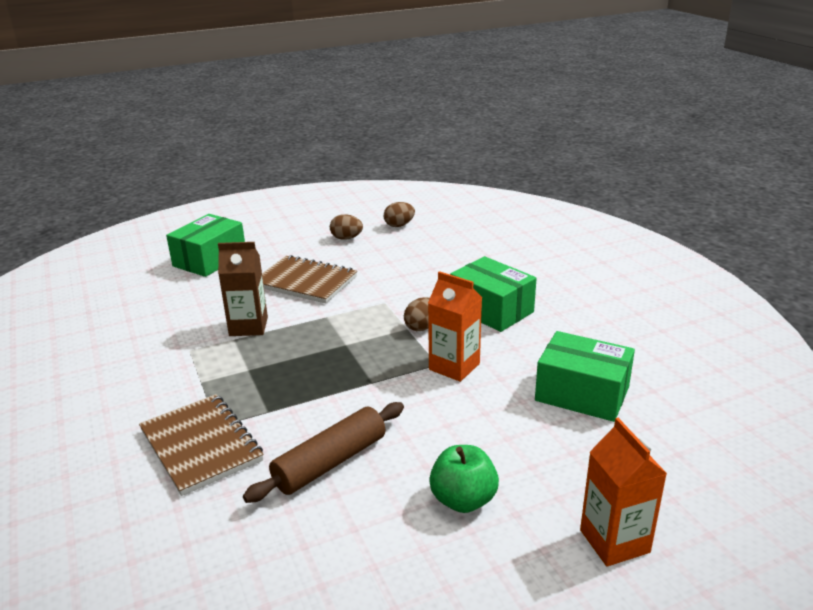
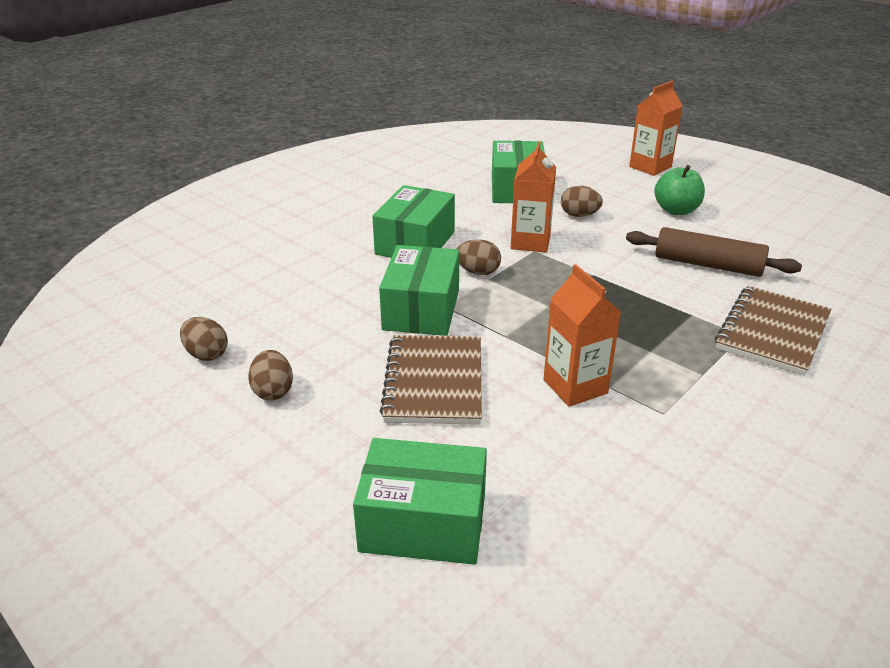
camera: 115 degrees left, 5 degrees up
(248, 326) = (575, 386): brown carton -> orange carton
(388, 293) = (421, 310): none -> green box
(493, 416) = (579, 215): none -> brown egg

